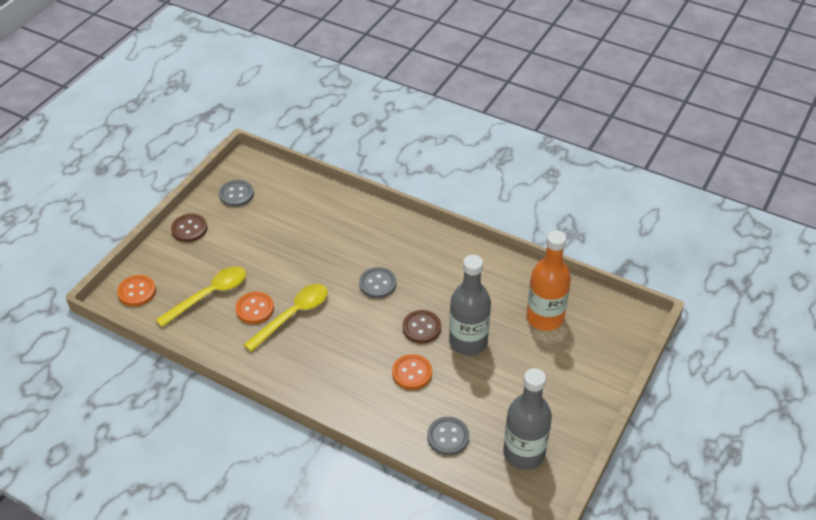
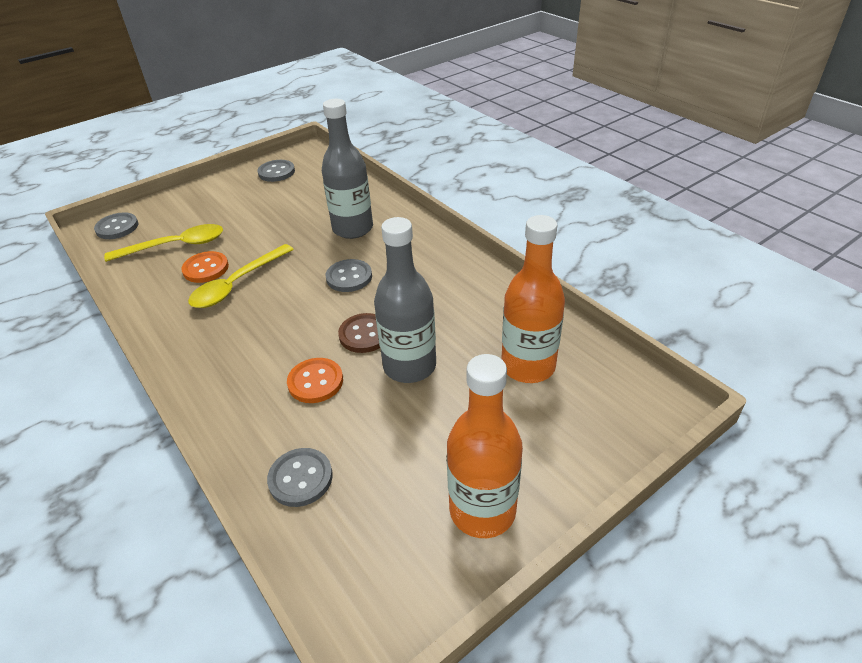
camera: 25 degrees right, 5 degrees down
(137, 292) = (117, 227): orange button -> grey button
(189, 229) = (211, 189): brown button -> none
(293, 315) = (237, 284): yellow spoon -> yellow spoon turned 150 degrees clockwise
(524, 453) = (389, 542): grey bottle -> grey bottle (353, 229)
(565, 418) = (482, 510): none -> orange bottle

